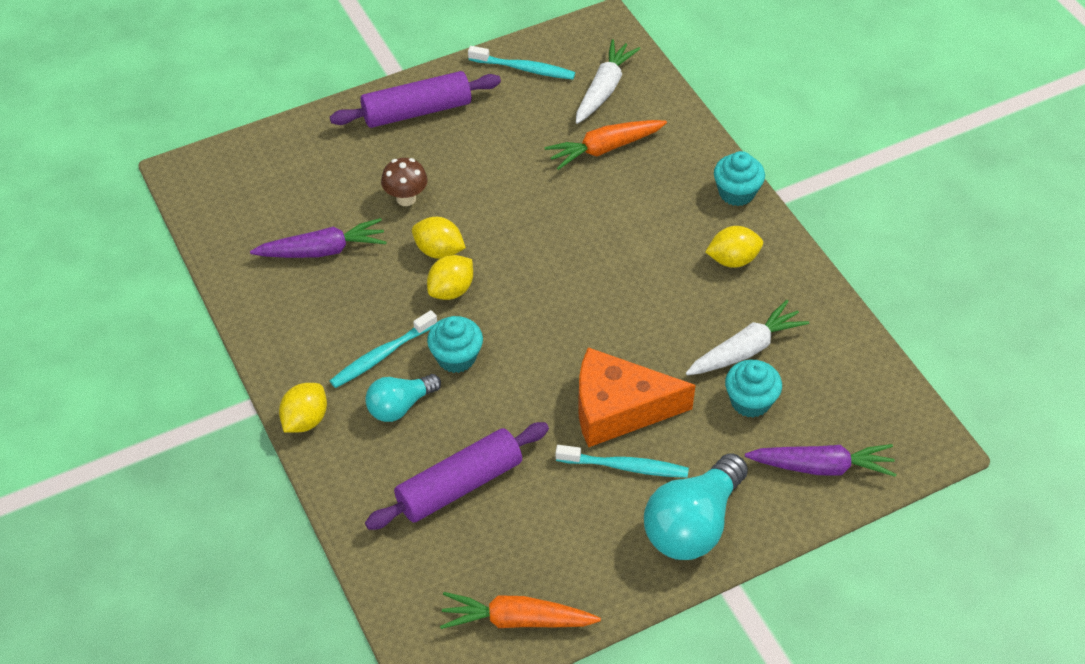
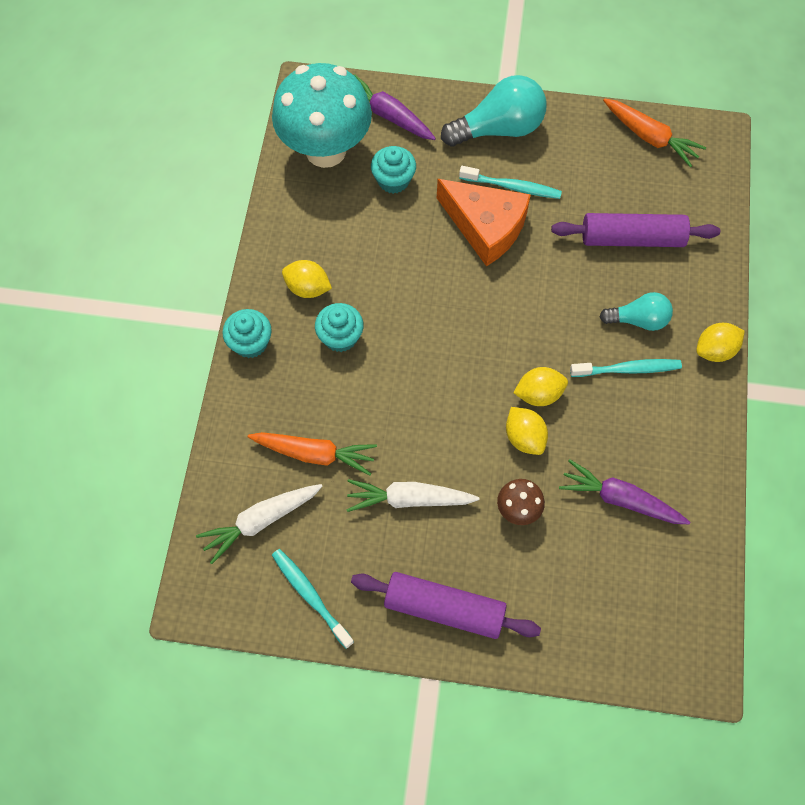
camera: 145 degrees left, 15 degrees up
(456, 357) = (572, 334): turquoise cupcake -> turquoise cupcake (340, 337)
(625, 466) = (512, 187): turquoise toothbrush -> turquoise toothbrush turned 150 degrees clockwise
(745, 349) = (363, 216): white carrot -> white carrot (409, 499)
(845, 391) = (325, 150): none -> turquoise mushroom

